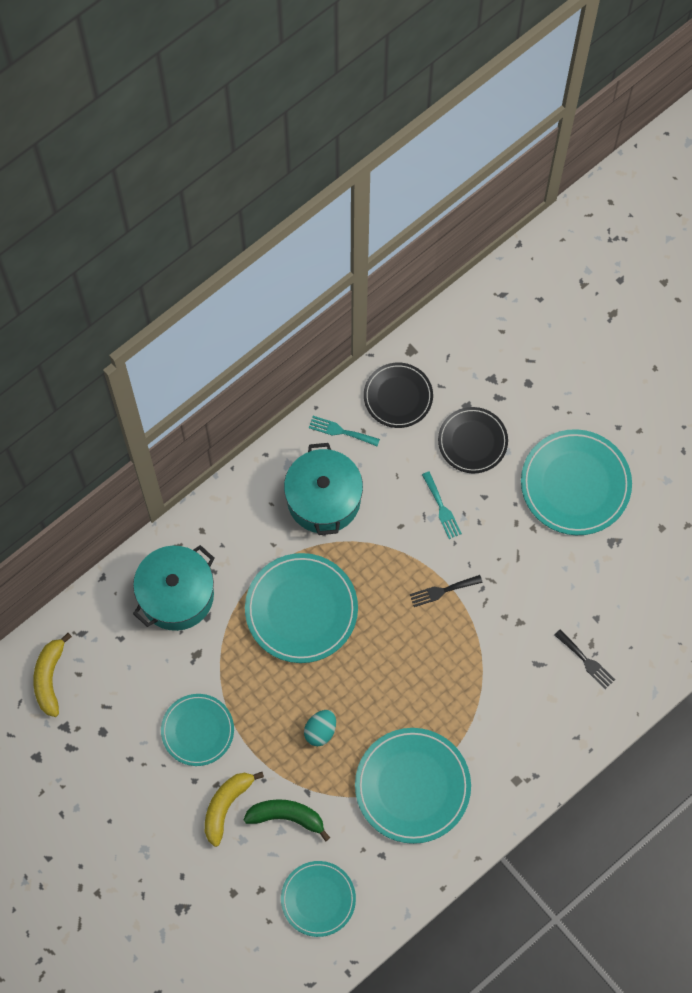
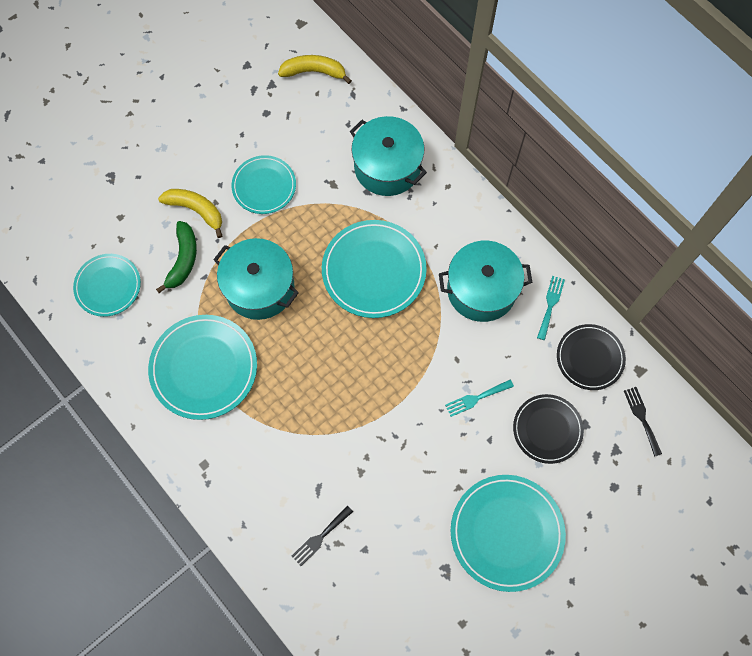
camera: 90 degrees right, 0 degrees up
(320, 731) = (259, 287): turquoise egg -> turquoise pot
(442, 591) = (392, 398): black fork -> black fork (642, 418)

